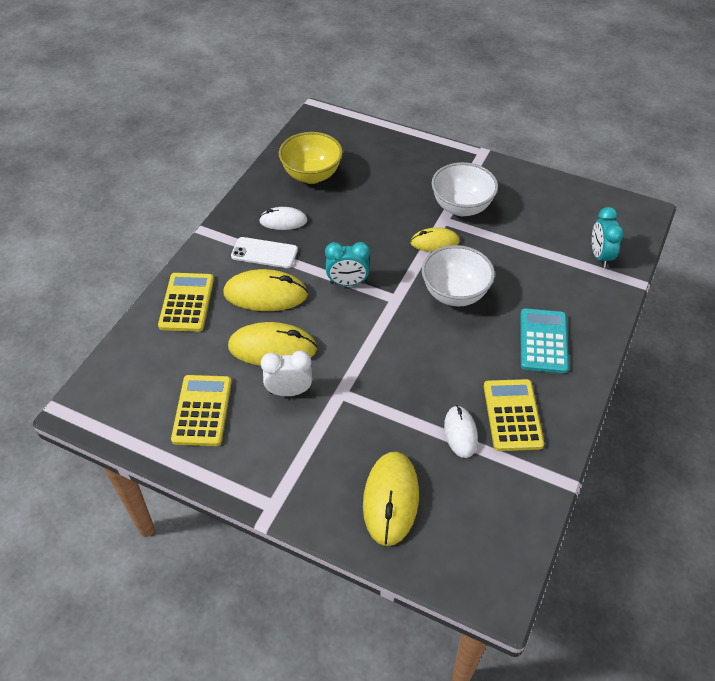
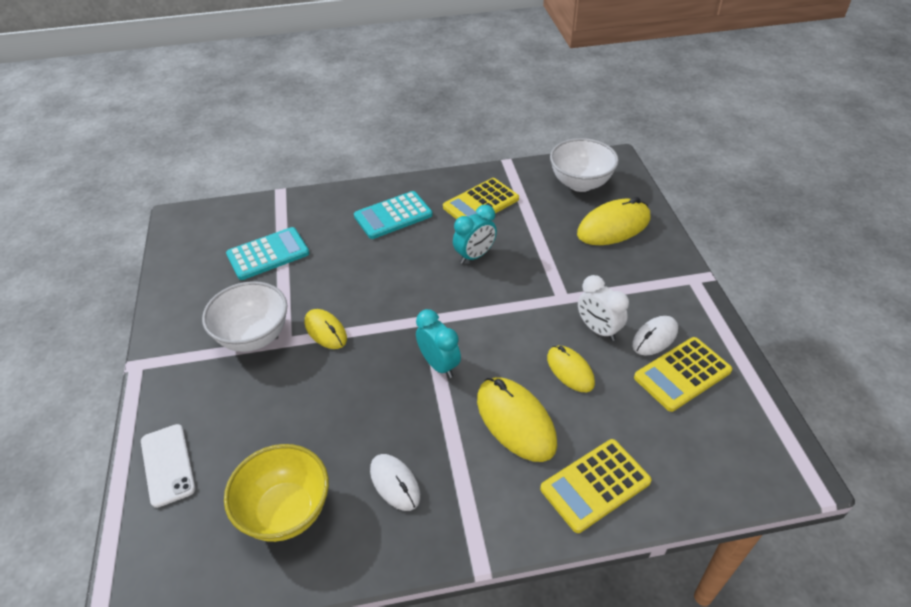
camera: 125 degrees left, 5 degrees down
(264, 253) = (461, 465): white phone -> white phone (167, 465)
(272, 348) = (570, 370): yellow mouse -> yellow mouse, size x0.61
(454, 294) = (385, 285): white bowl -> white bowl (580, 183)
(460, 433) = (524, 220): white mouse -> white mouse (655, 337)
(550, 244) = (268, 254): none -> turquoise calculator
(600, 256) = (262, 222): turquoise clock -> turquoise clock (474, 256)

